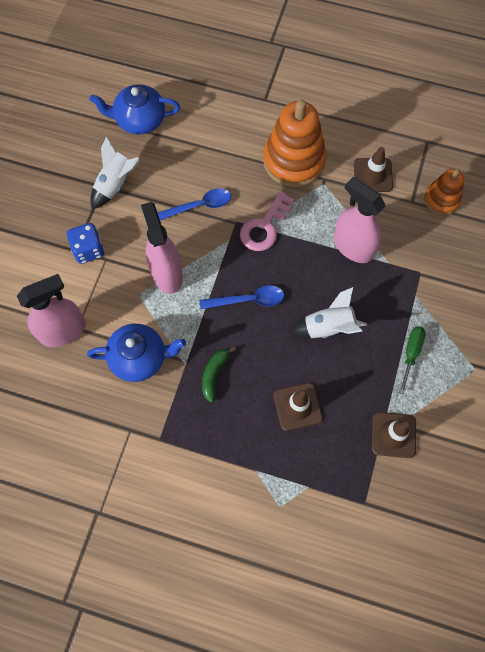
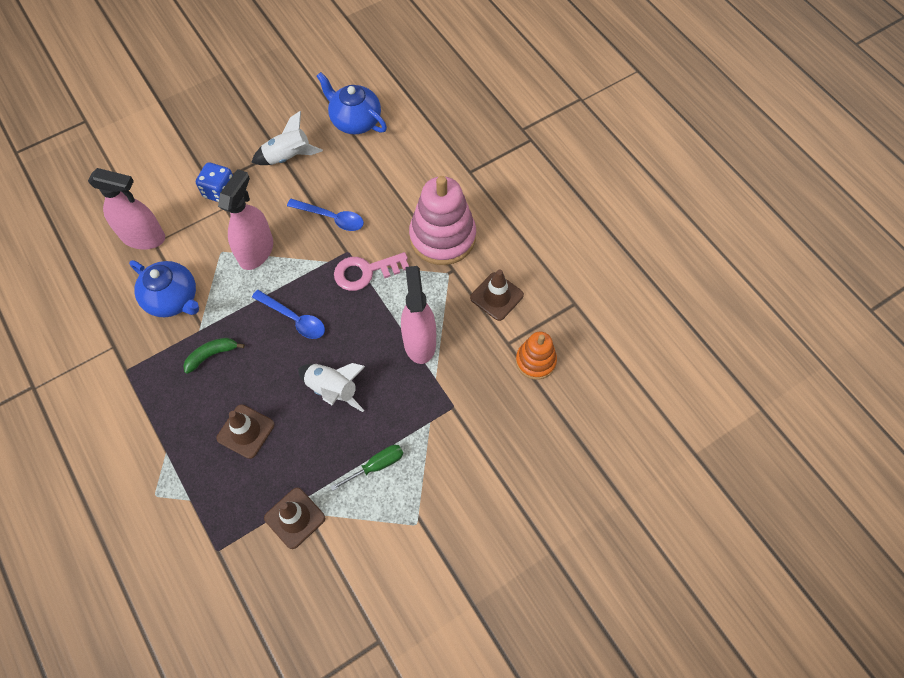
camera: 40 degrees right, 5 degrees down
(294, 161) = (442, 237): orange stacking toy -> pink stacking toy

